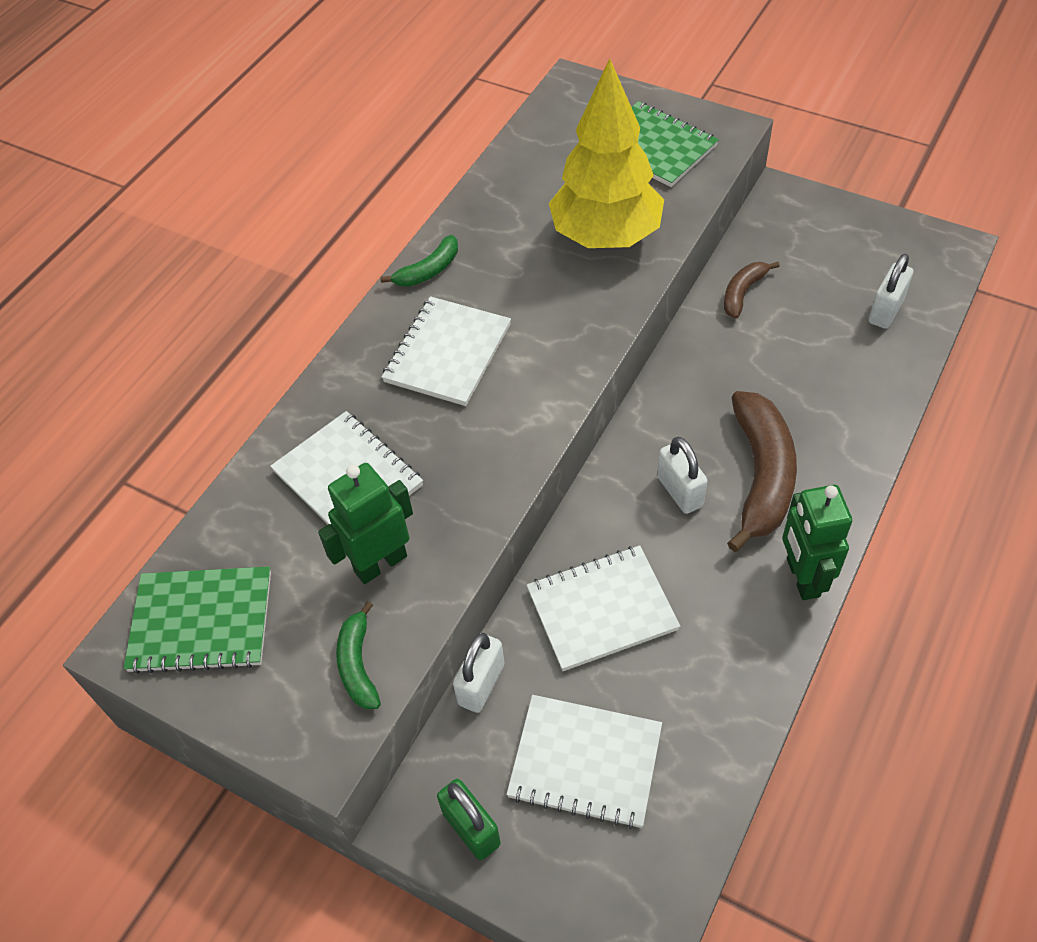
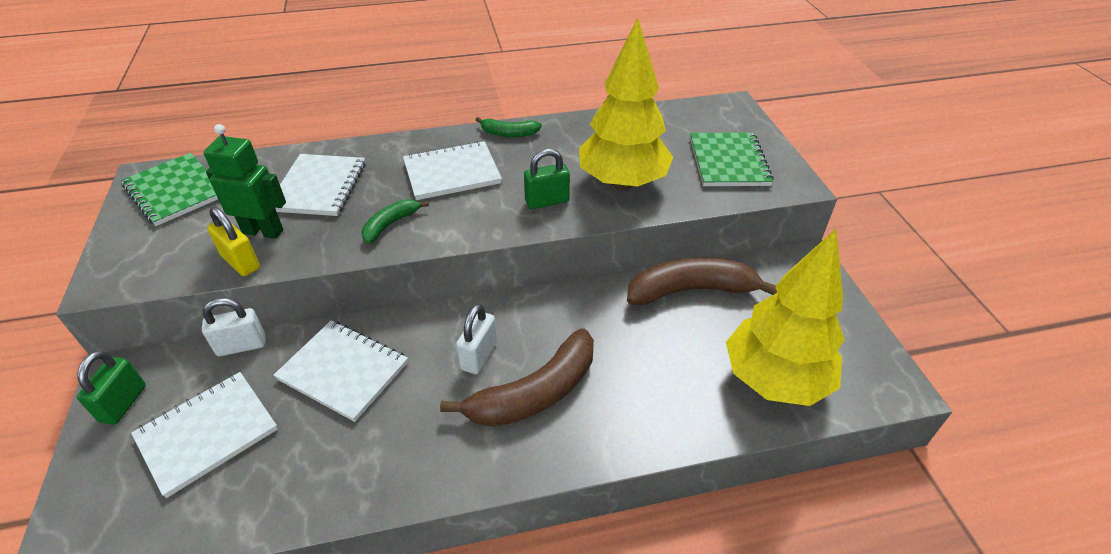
camera: 45 degrees right, 10 degrees down
(358, 664) = (178, 262): green banana -> green banana (390, 224)
(417, 604) = (241, 262): none -> yellow padlock
(576, 307) = (547, 201): none -> green padlock
(585, 762) = (207, 433): white notebook -> white notebook turned 75 degrees clockwise
(743, 293) = (691, 290): brown banana -> brown banana, size x1.92
(802, 578) = (460, 472): green robot -> none
(885, 311) = (775, 379): white padlock -> yellow tree

